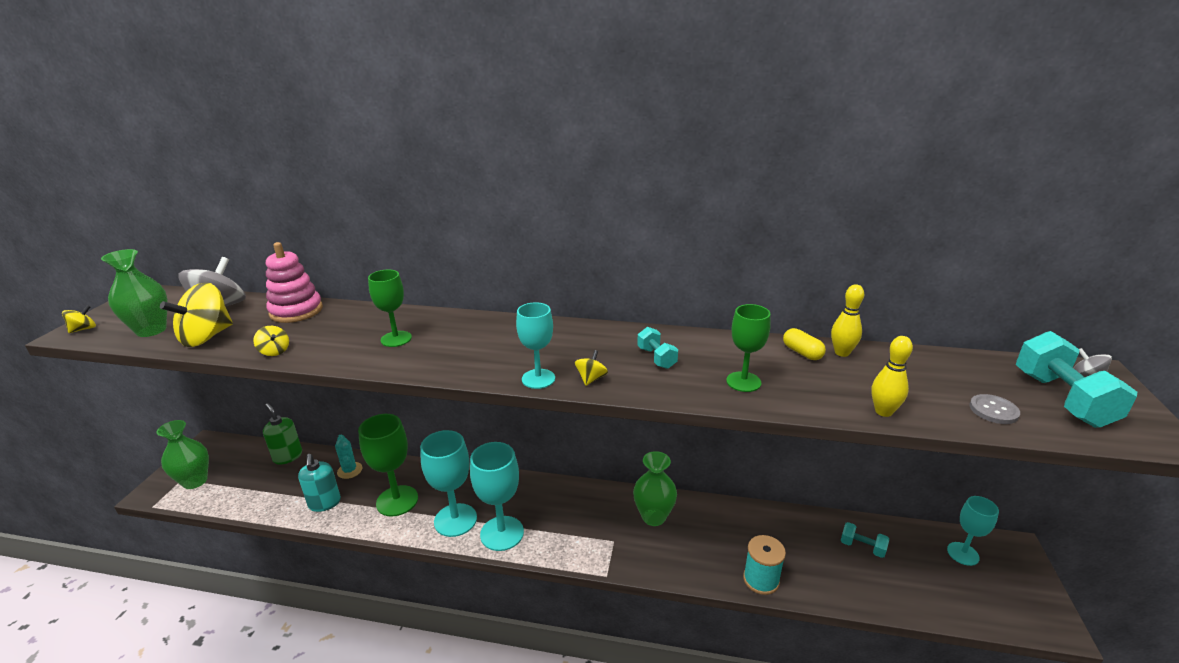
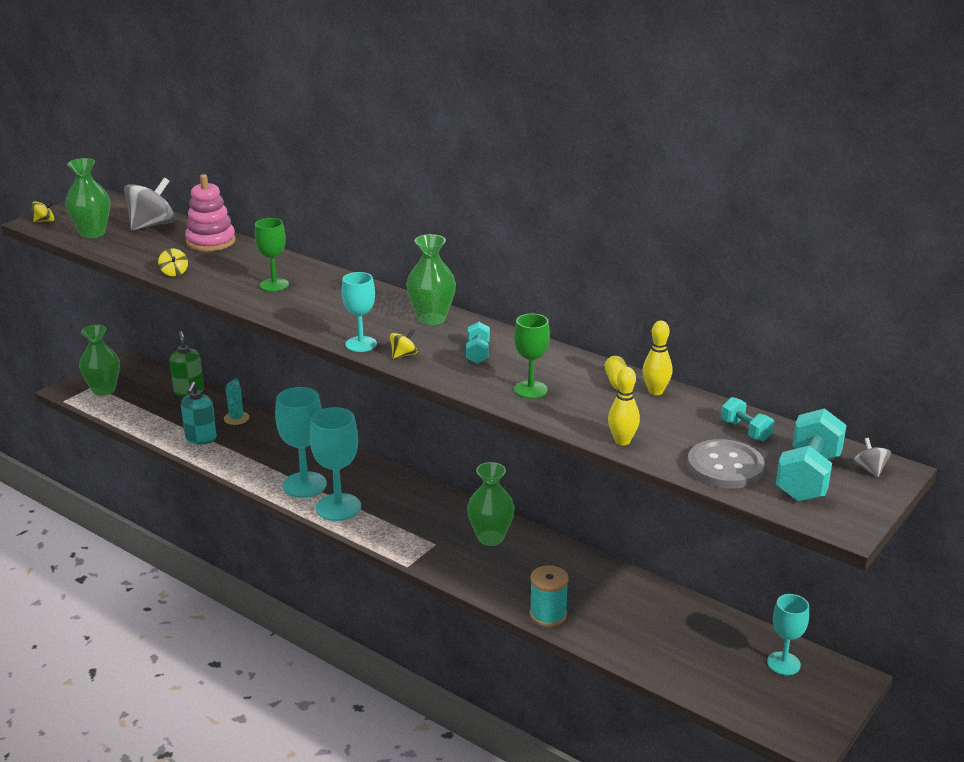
camera: 25 degrees right, 0 degrees up
(207, 337) = (130, 249): yellow spinning top -> none
(397, 501) = (263, 455): green goblet -> none
(580, 335) = (431, 318): none -> green vase
(862, 547) = (679, 625): turquoise dumbbell -> turquoise dumbbell (745, 430)
(993, 410) = (725, 467): grey button -> grey button, size x1.77

